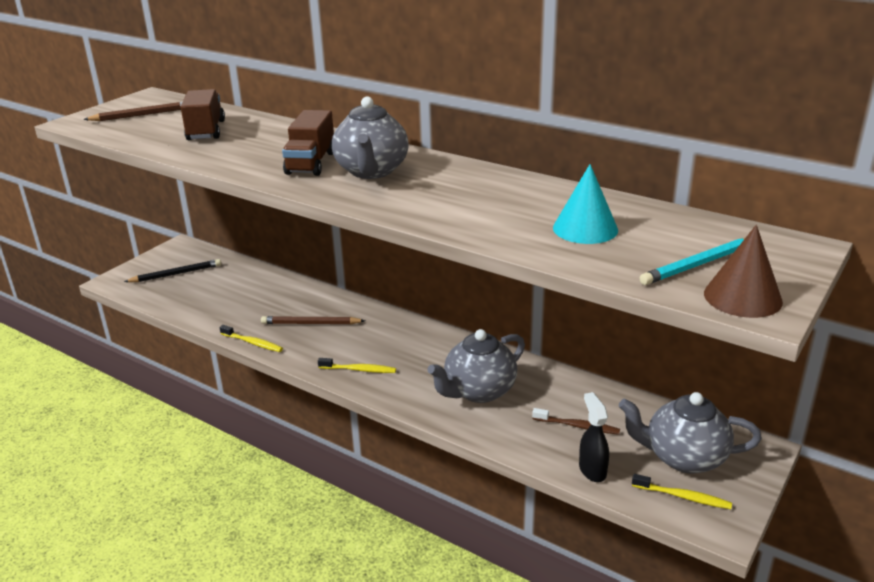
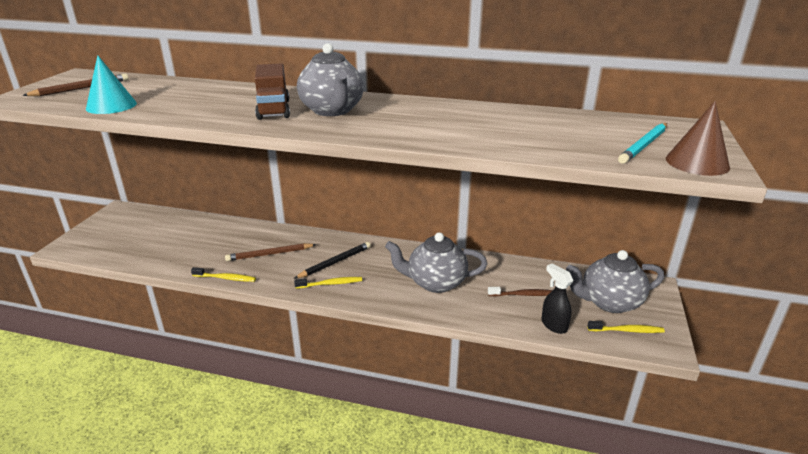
camera: 20 degrees left, 0 degrees up
(176, 274) = (125, 233): black pencil -> black pencil (335, 262)
(206, 131) = (155, 95): brown truck -> none
(478, 391) = (435, 283): grey teapot -> grey teapot turned 60 degrees clockwise
(585, 228) = (539, 132): turquoise cone -> turquoise cone (111, 106)

